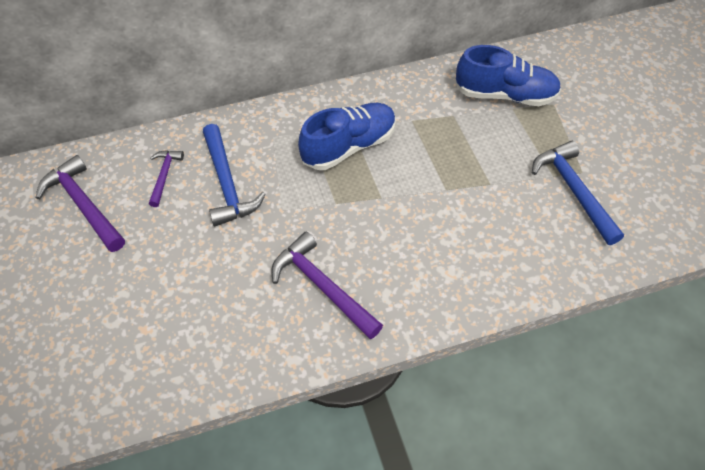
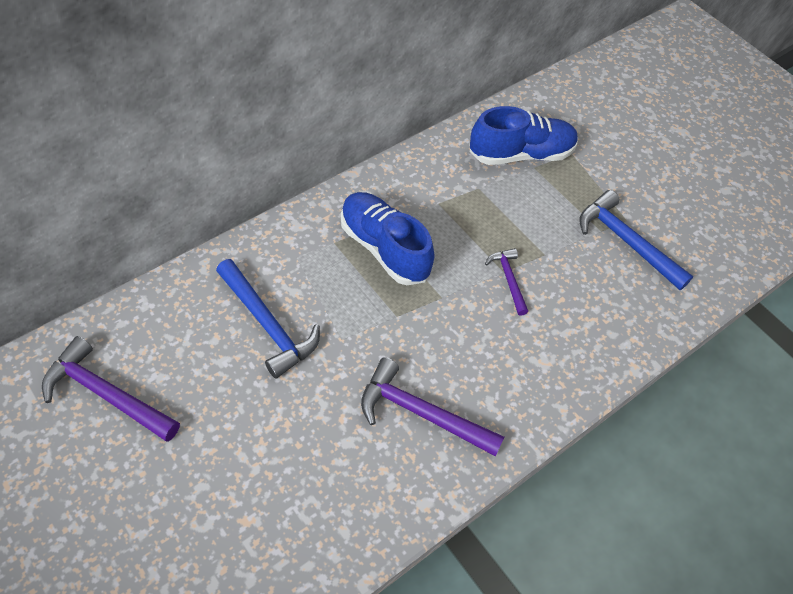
camera: 25 degrees left, 0 degrees up
(164, 176) = (190, 333): purple hammer -> purple hammer (509, 279)
(349, 146) = (384, 248): blue shoe -> blue shoe turned 75 degrees counterclockwise

